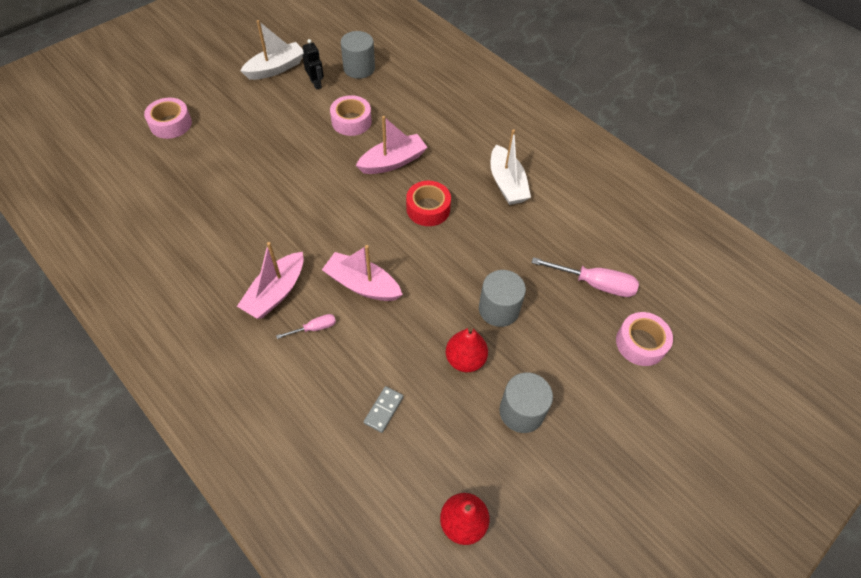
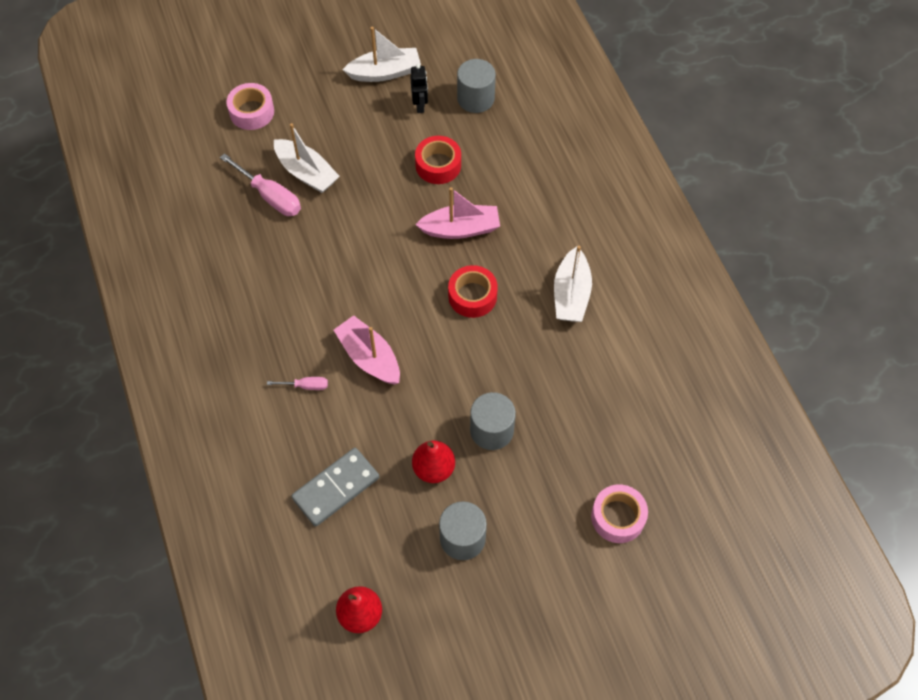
camera: 25 degrees right, 5 degrees up
(240, 156) = (306, 173): none -> white boat
(276, 293) = (284, 337): pink boat -> none
(351, 121) = (438, 165): pink tape -> red tape
(383, 410) = (336, 488): grey domino -> grey domino, size x1.88
(594, 284) = (604, 439): pink screwdriver -> pink screwdriver (270, 196)

